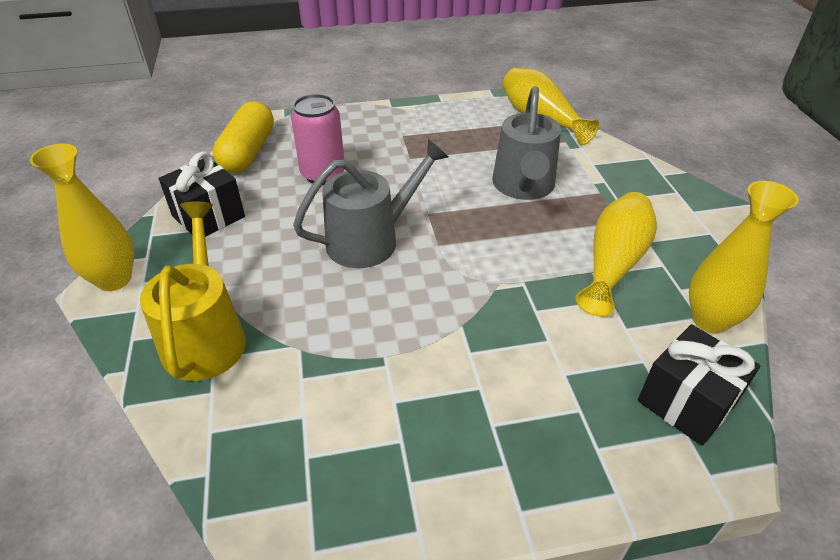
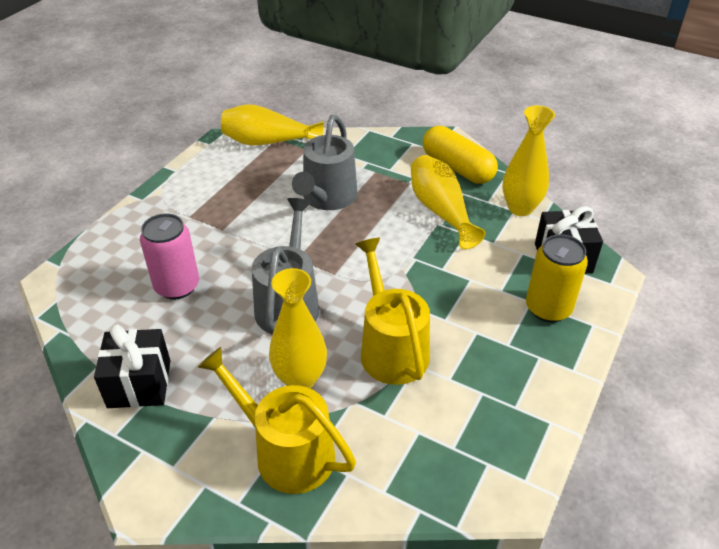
camera: 50 degrees left, 0 degrees up
(114, 279) = (146, 486): yellow vase -> yellow vase (300, 379)
(248, 152) = (80, 315): yellow capsule -> yellow capsule (457, 168)
(388, 334) = (391, 348): none -> yellow watering can
(523, 186) = (327, 198): grey watering can -> grey watering can turned 60 degrees clockwise
(588, 432) = (548, 308): none -> yellow can

